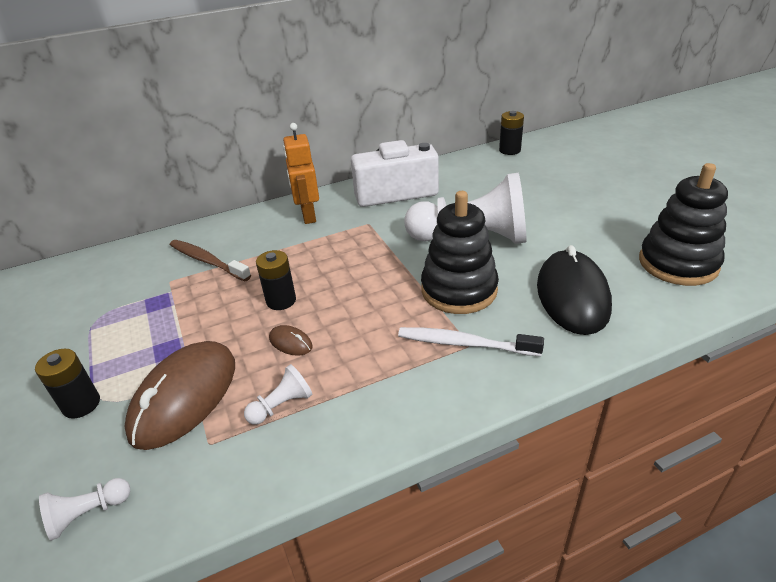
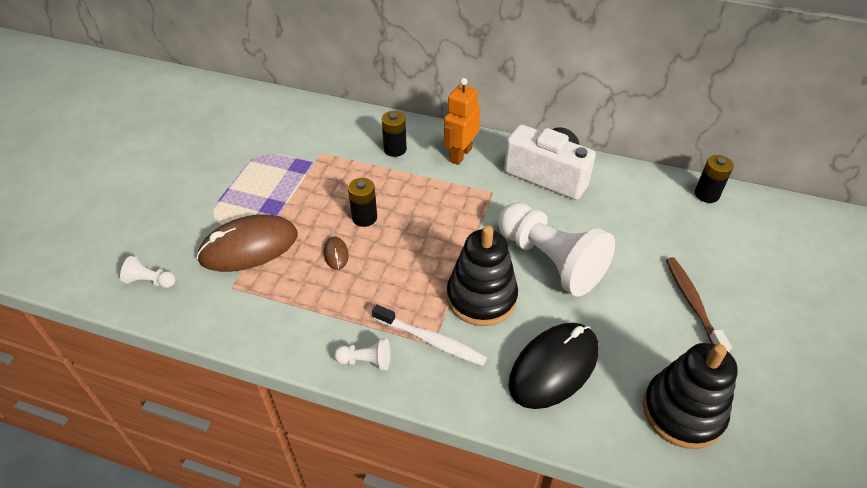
camera: 40 degrees right, 10 degrees up
(81, 404) = (202, 211): black battery -> black battery (395, 149)
(207, 261) = (357, 151): brown toothbrush -> brown toothbrush (692, 303)
(281, 405) = (286, 294): white pawn -> white pawn (366, 361)
(464, 344) = (431, 340): white toothbrush -> white toothbrush turned 150 degrees clockwise

